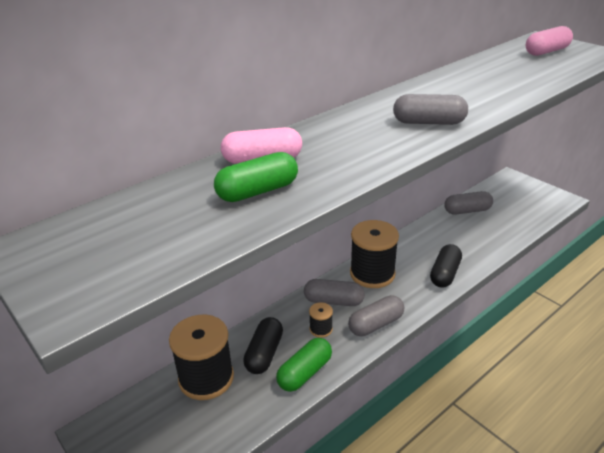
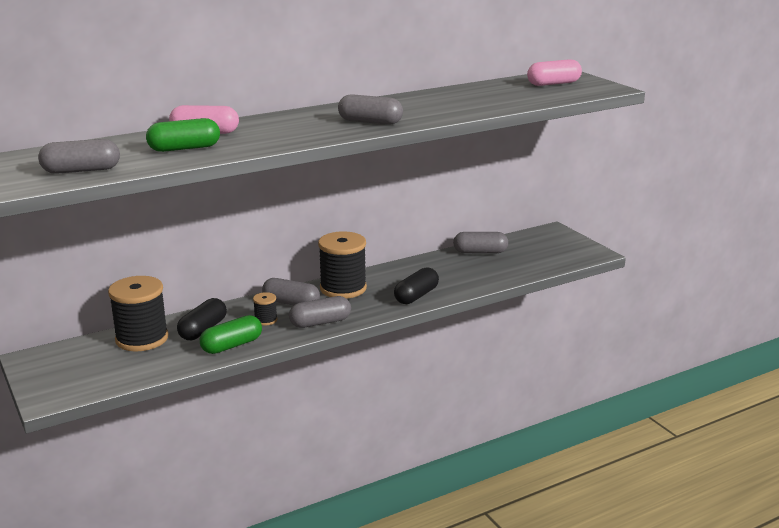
camera: 10 degrees right, 10 degrees down
(152, 253) = (81, 170): none -> grey capsule

